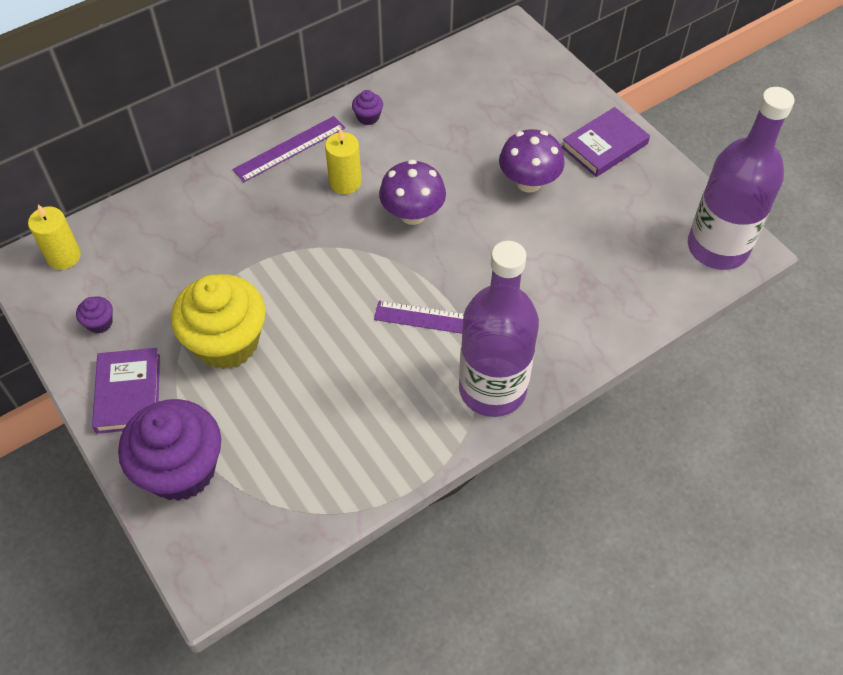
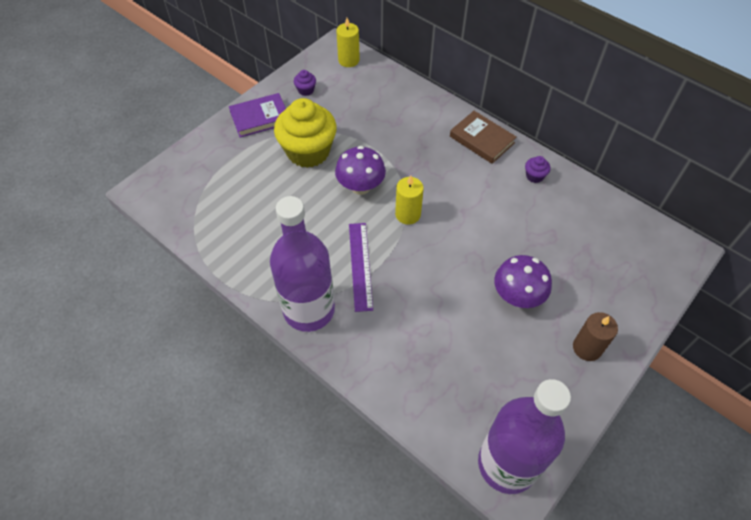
camera: 75 degrees right, 0 degrees up
(181, 469) = (213, 156): purple cupcake -> none
(289, 148) = (482, 139): purple ruler -> brown book
(345, 182) = (464, 178): yellow candle -> yellow candle (408, 214)
(412, 214) = (452, 225): purple mushroom -> purple mushroom (360, 187)
(604, 145) = (587, 348): purple book -> brown candle

